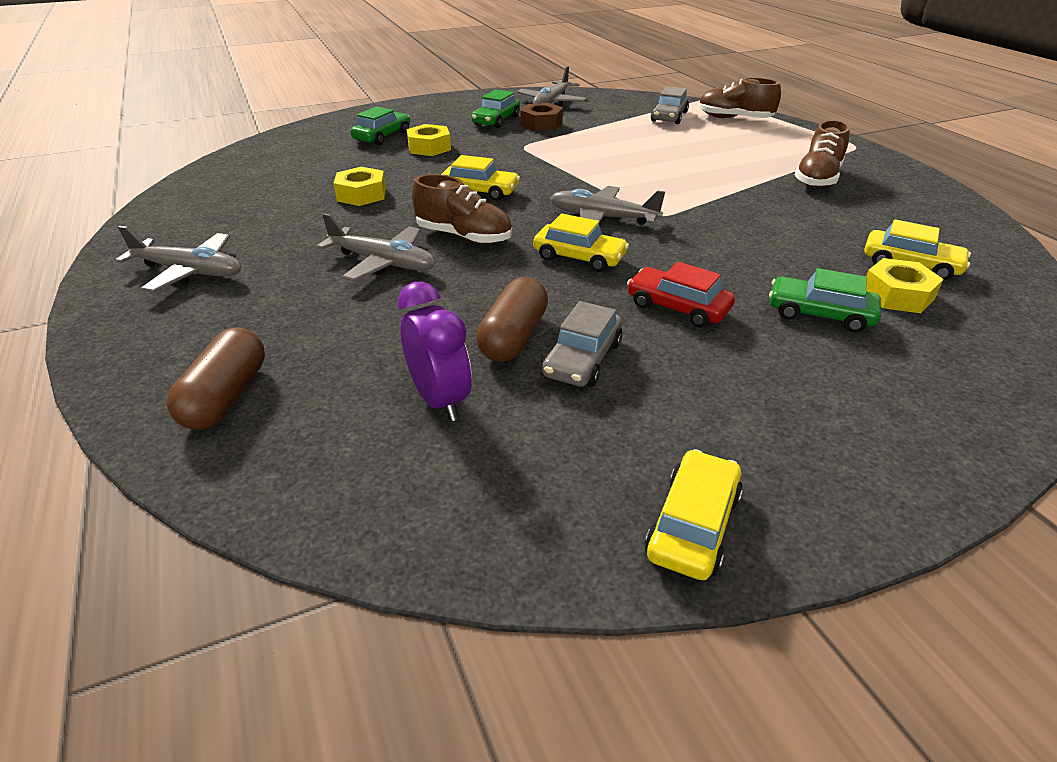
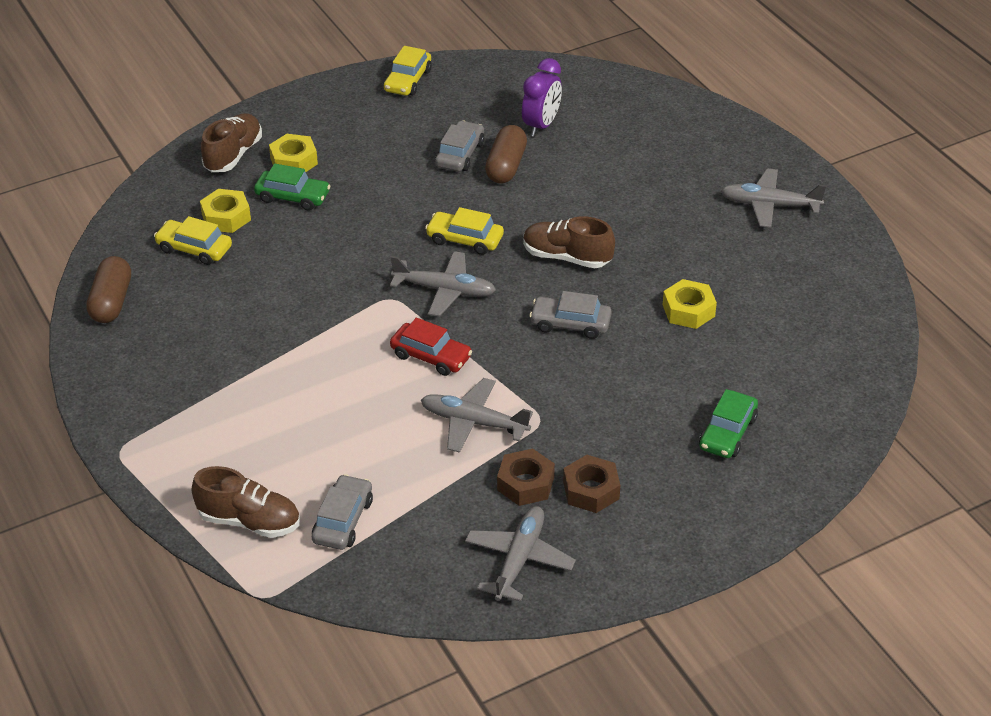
camera: 175 degrees right, 5 degrees up
(226, 396) = (664, 120): brown capsule -> brown capsule (111, 302)
(382, 262) = (624, 224): grey plane -> grey plane (474, 422)
(429, 147) = (656, 409): yellow nut -> yellow nut (294, 161)
(440, 400) = (541, 125): purple clock -> purple clock turned 120 degrees counterclockwise
(480, 191) = (570, 324): yellow car -> grey car
(496, 120) = (591, 490): green car -> brown nut
(677, 307) = (392, 196): red car -> red car (431, 356)
(817, 179) = (207, 371): brown shoe -> brown shoe (233, 155)

